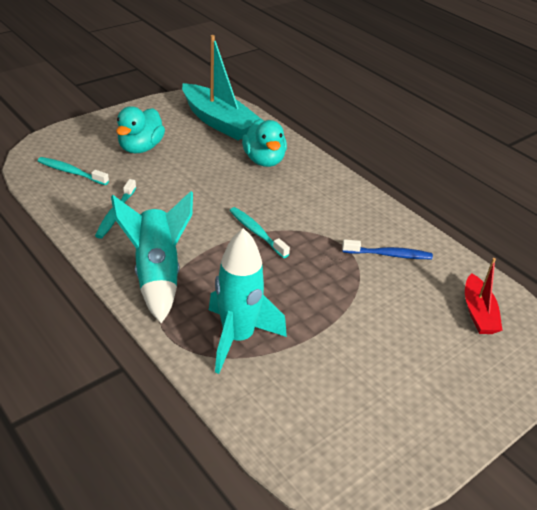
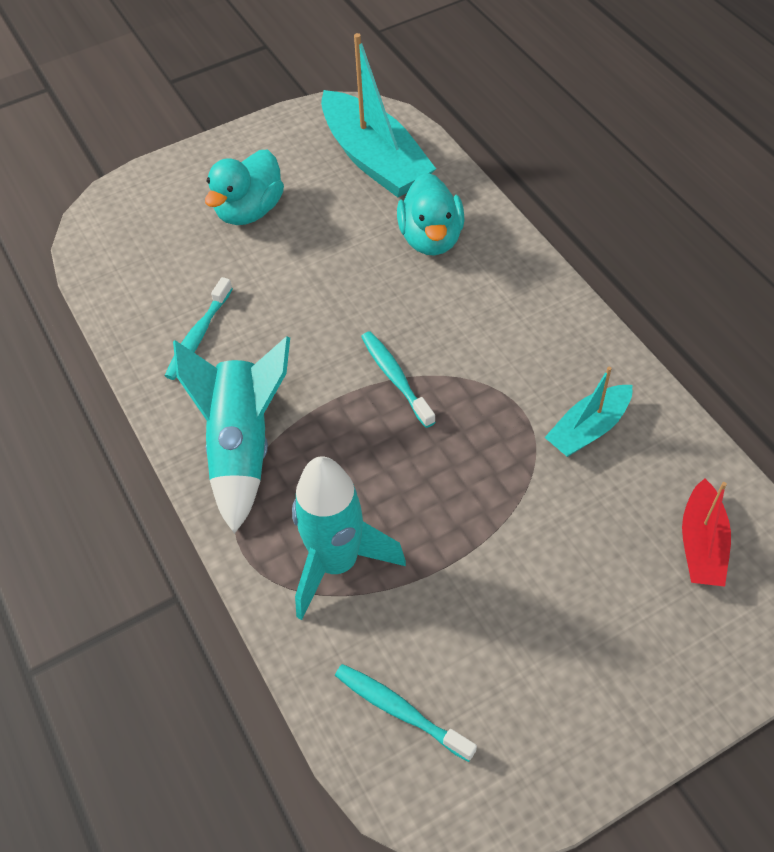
camera: 15 degrees right, 15 degrees up
(71, 172) = (145, 256): turquoise toothbrush -> turquoise toothbrush (400, 710)
(389, 255) = (588, 429): blue toothbrush -> turquoise boat

